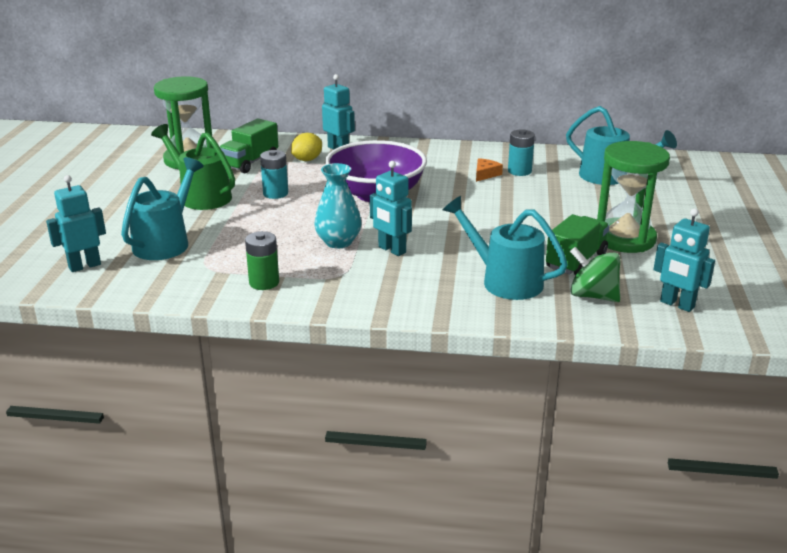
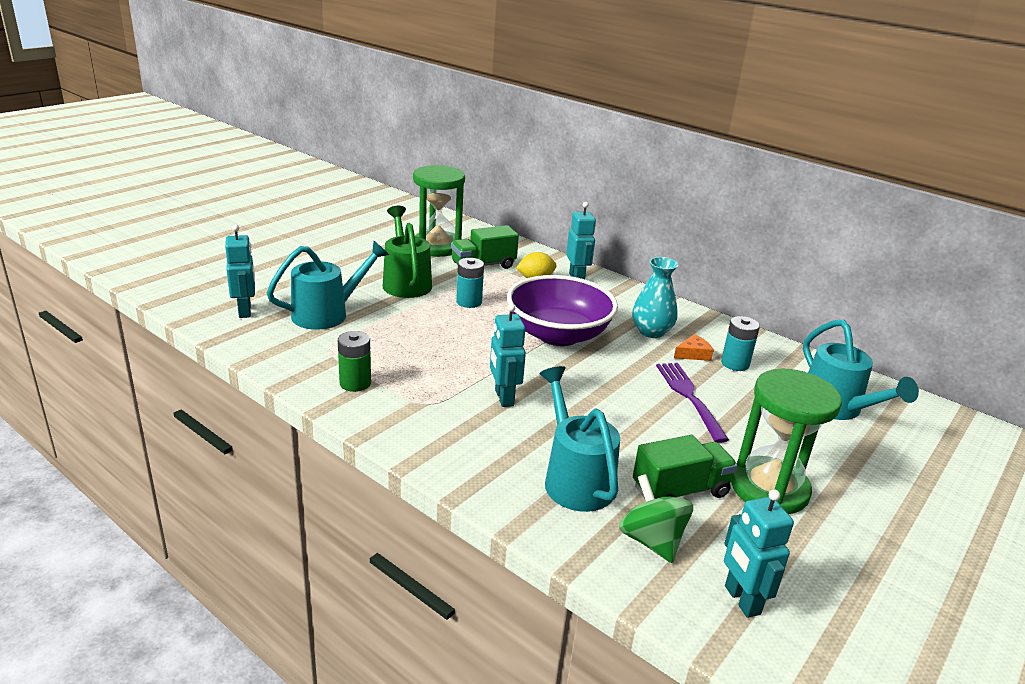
camera: 30 degrees right, 0 degrees up
(84, 266) = (245, 311): turquoise robot -> turquoise robot turned 75 degrees clockwise
(338, 242) = (465, 370): turquoise vase -> turquoise vase (651, 332)
(515, 203) = (689, 397): none -> purple fork

